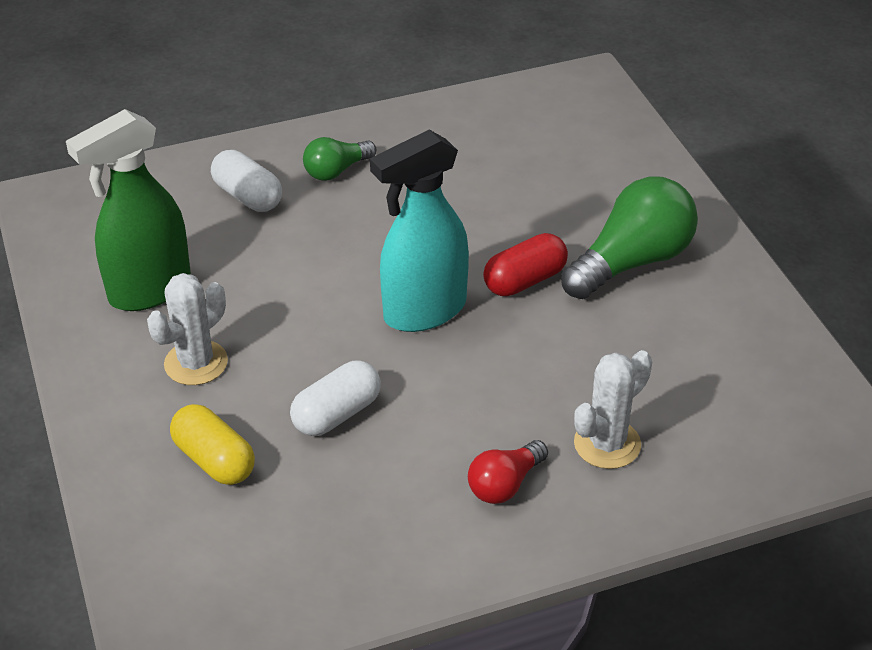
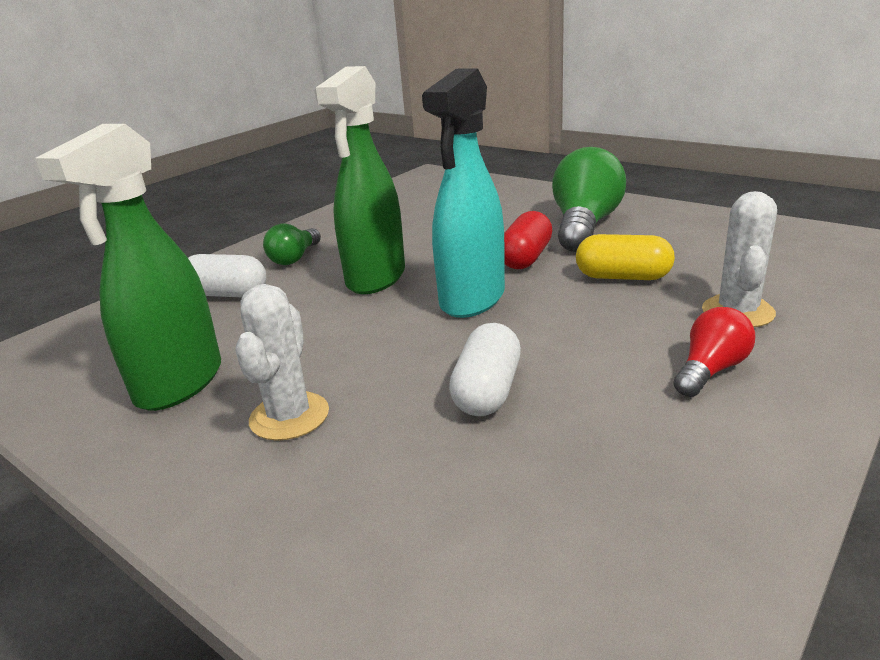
camera: 30 degrees left, 15 degrees down
(214, 460) = (402, 488): yellow capsule -> yellow capsule (623, 277)
(376, 239) = (375, 278): none -> green spray bottle
(505, 484) = (710, 370): red light bulb -> red light bulb turned 150 degrees counterclockwise

